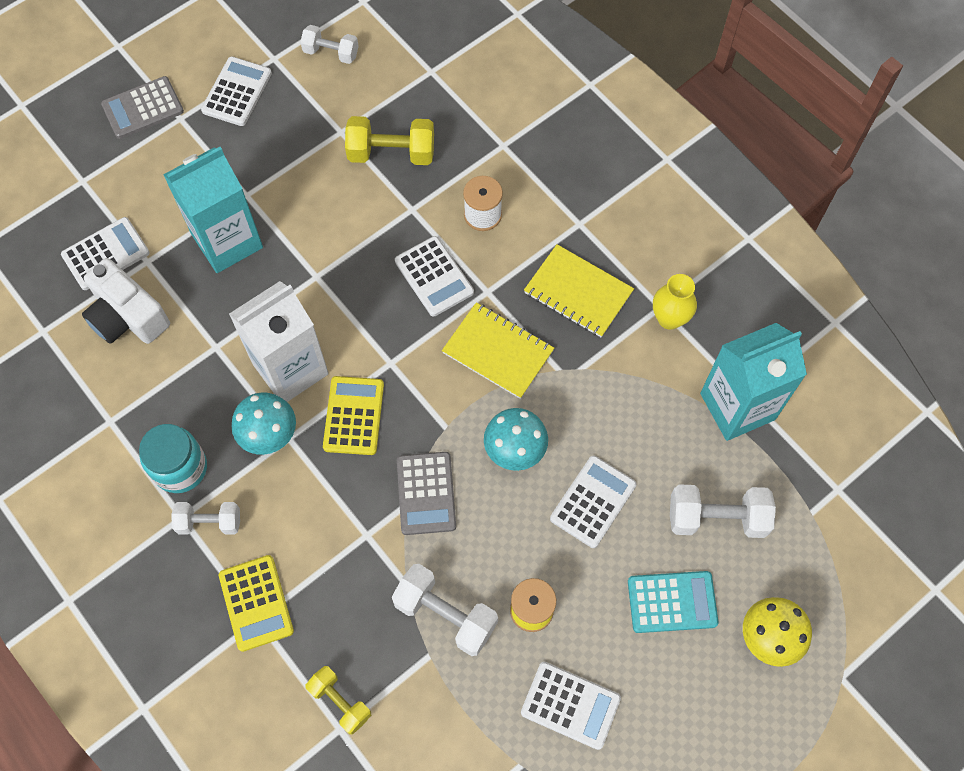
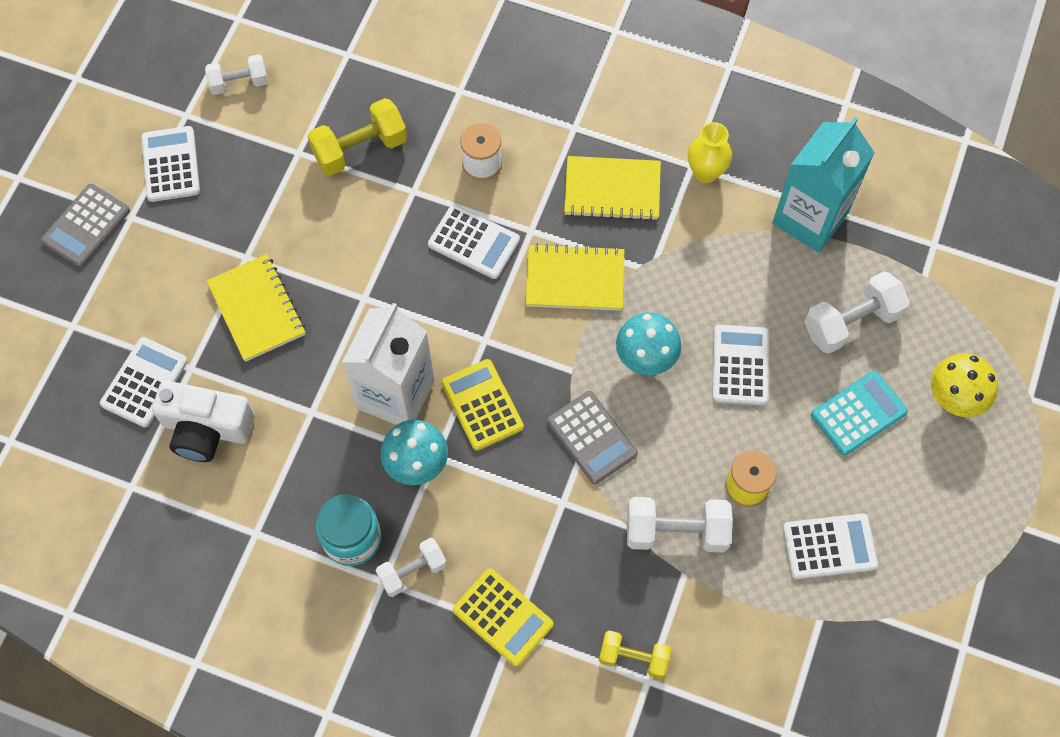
camera: 30 degrees left, 0 degrees up
(227, 241) = (256, 309): turquoise carton -> yellow notebook

